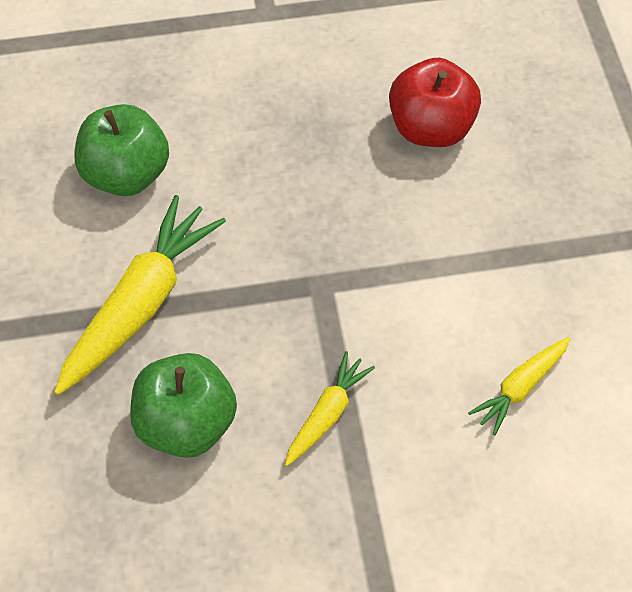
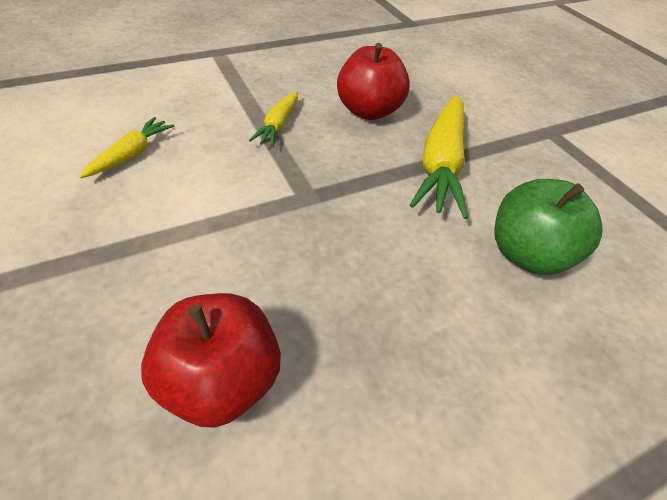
camera: 160 degrees right, 10 degrees down
(186, 424) = (369, 111): green apple -> red apple

